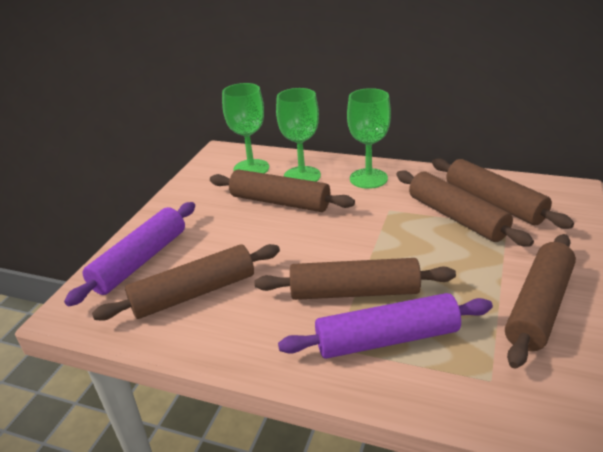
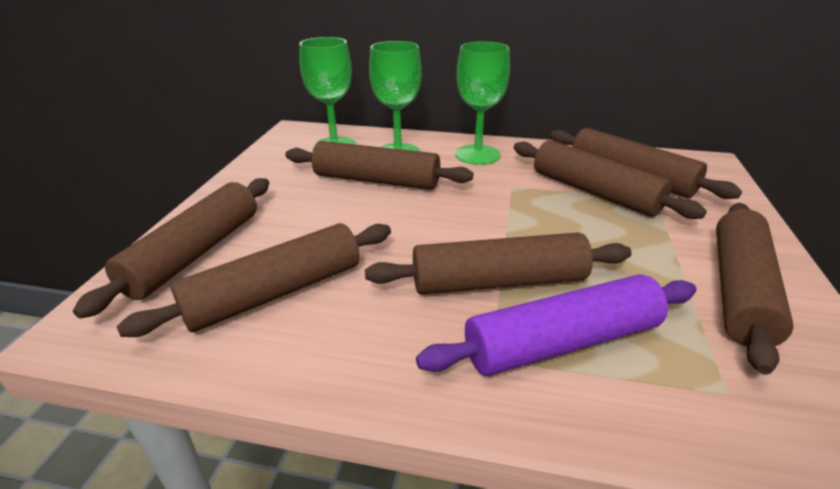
camera: 10 degrees left, 0 degrees up
(140, 261) = (195, 253): purple rolling pin -> brown rolling pin

